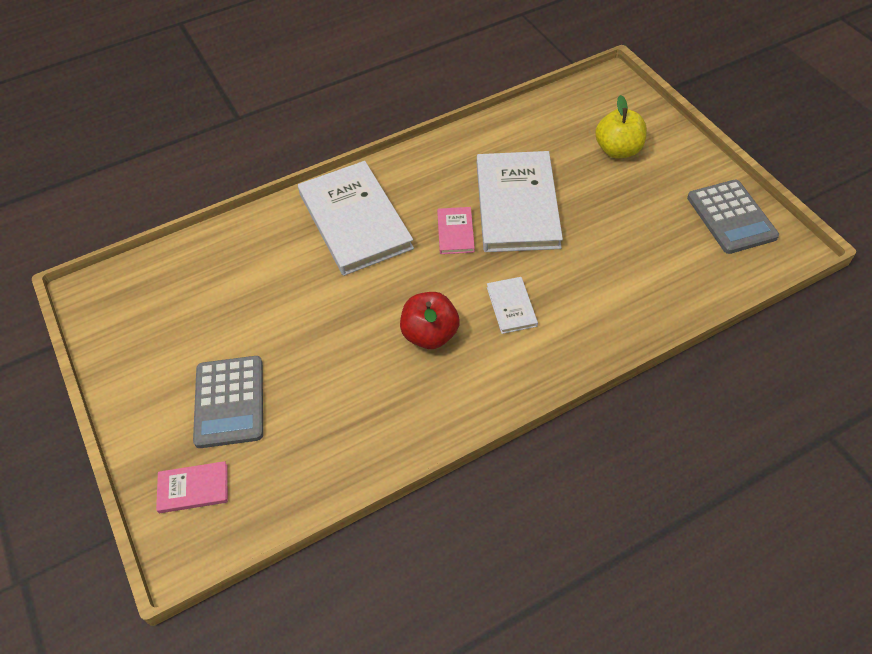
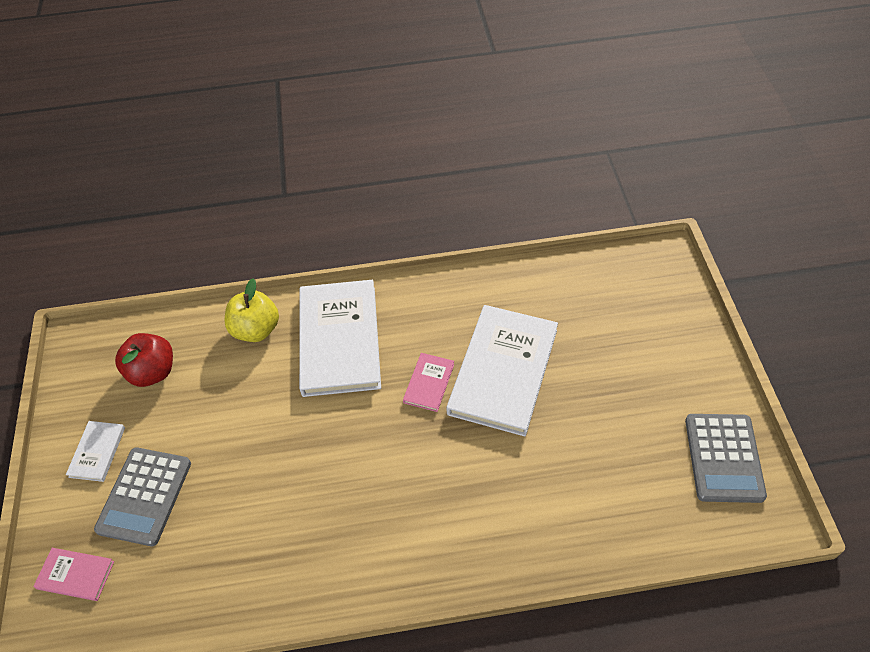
camera: 20 degrees right, 0 degrees up
(430, 334) = (354, 489): red apple -> red apple (153, 372)
(511, 306) = (446, 485): white book -> white book (97, 452)
(618, 150) = (636, 340): yellow apple -> yellow apple (256, 329)

